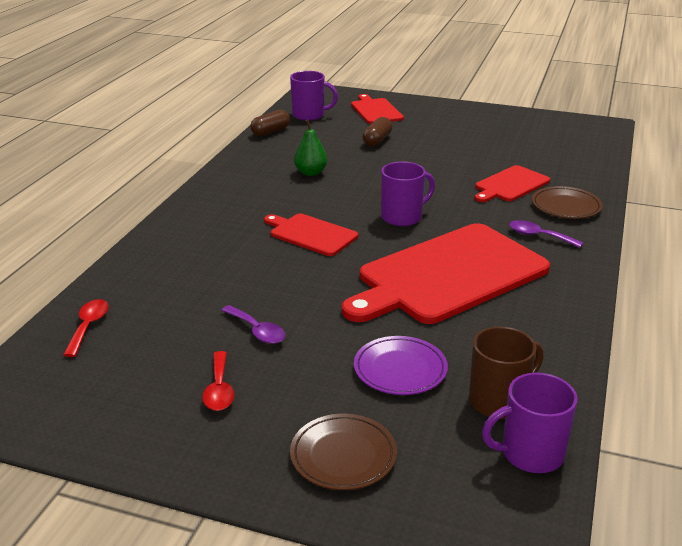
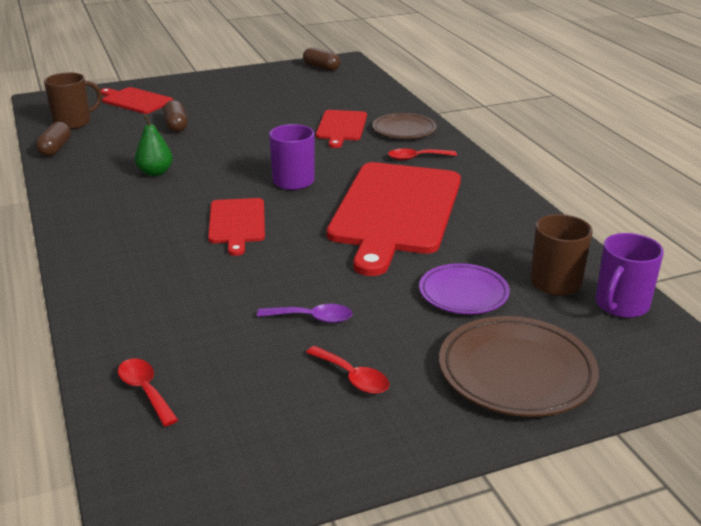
camera: 40 degrees left, 0 degrees up
(309, 115) = (73, 122): purple mug -> brown mug
(311, 234) = (237, 223): red cutting board -> red cutting board turned 90 degrees counterclockwise
(343, 456) = (516, 372): brown plate -> brown plate, size x1.53
(538, 236) = (416, 158): purple spoon -> red spoon
(572, 125) = (321, 67): none -> brown capsule

